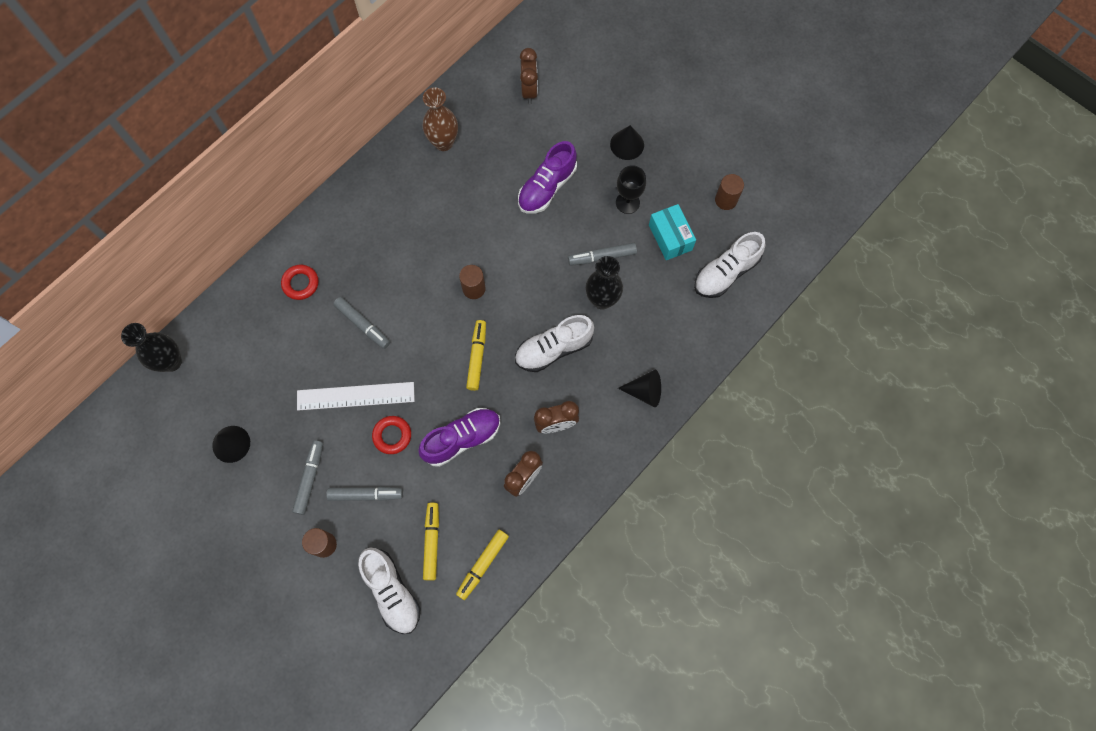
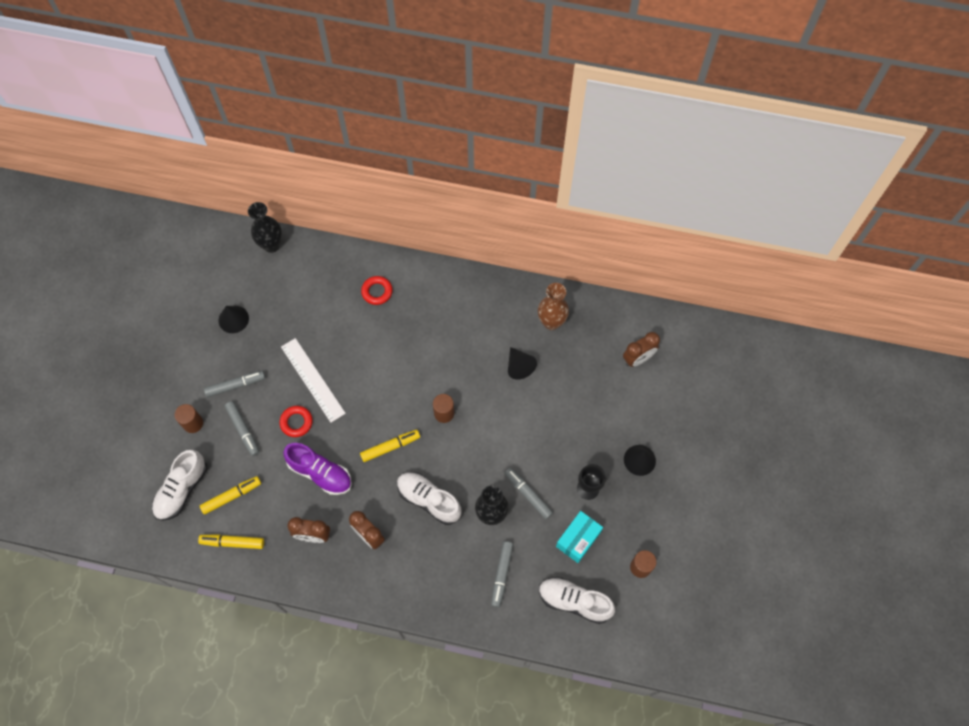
camera: 60 degrees right, 5 degrees down
(363, 325) = (369, 352): grey marker -> grey marker (501, 574)
(547, 187) = (562, 419): purple shoe -> none
(645, 391) = (433, 590): black cone -> black cone (519, 366)

